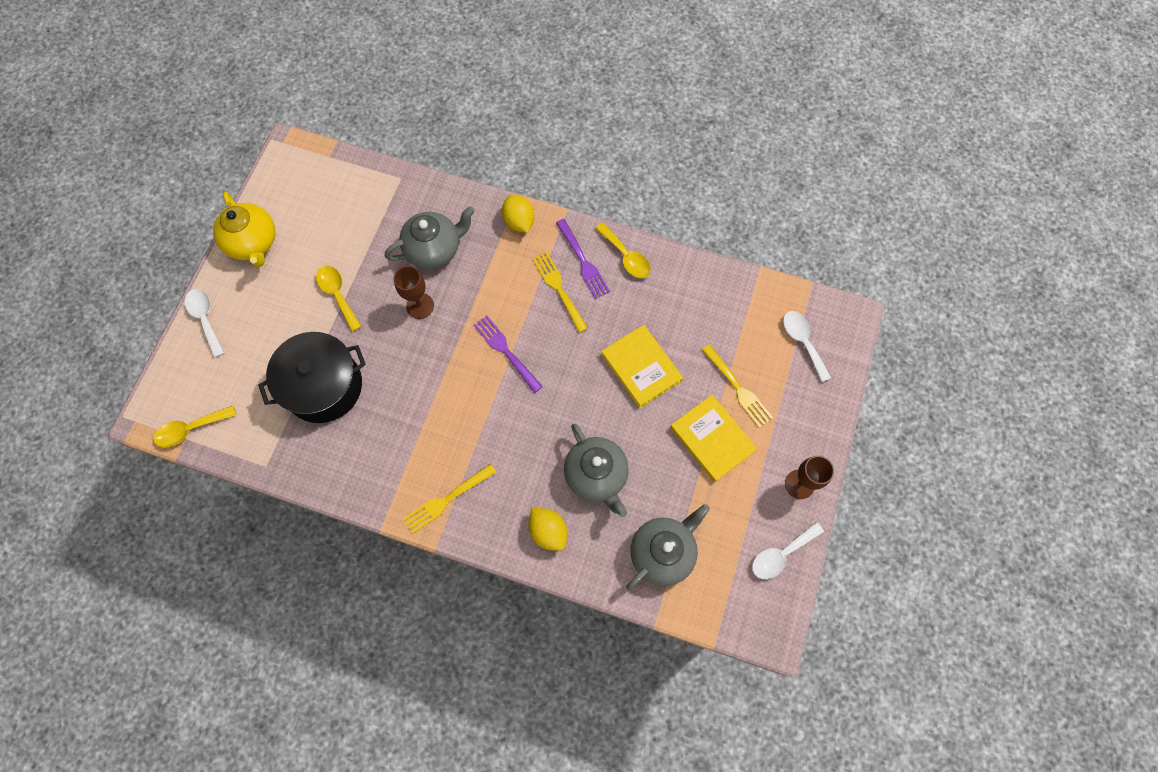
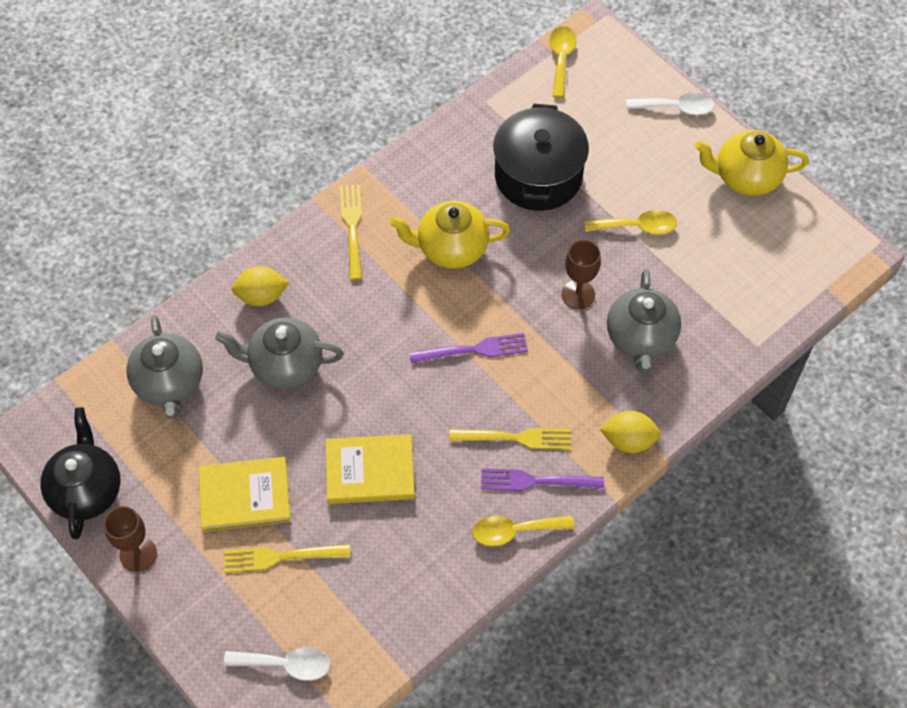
camera: 120 degrees right, 10 degrees down
(426, 414) = (451, 248): none -> yellow teapot
(781, 554) = (87, 490): white spoon -> black teapot

